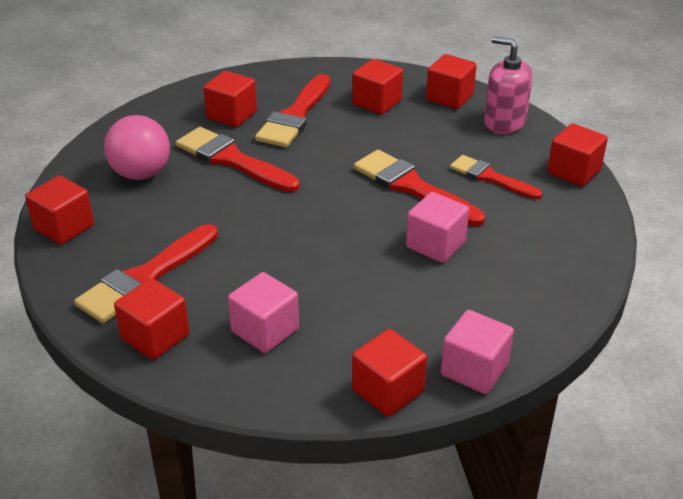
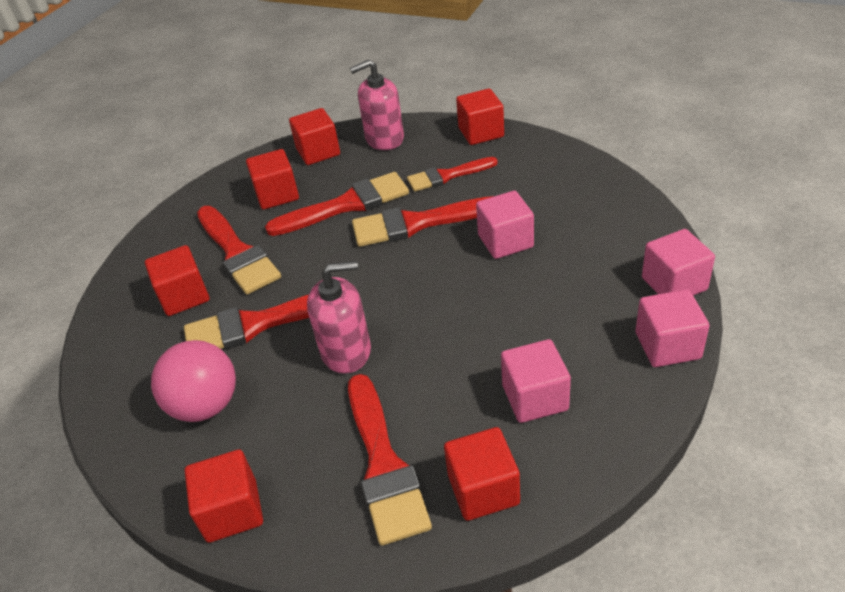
camera: 50 degrees left, 5 degrees up
(238, 213) = (346, 351): none -> pink soap dispenser
(388, 390) = (667, 345): red cube -> pink cube
(398, 141) = (346, 205): none -> red brush

